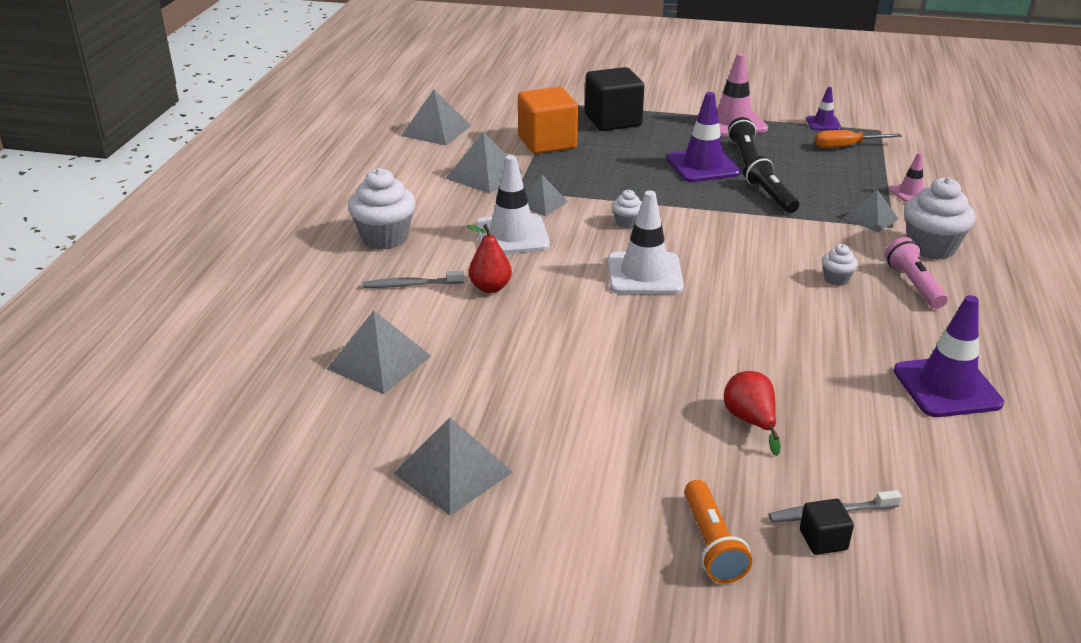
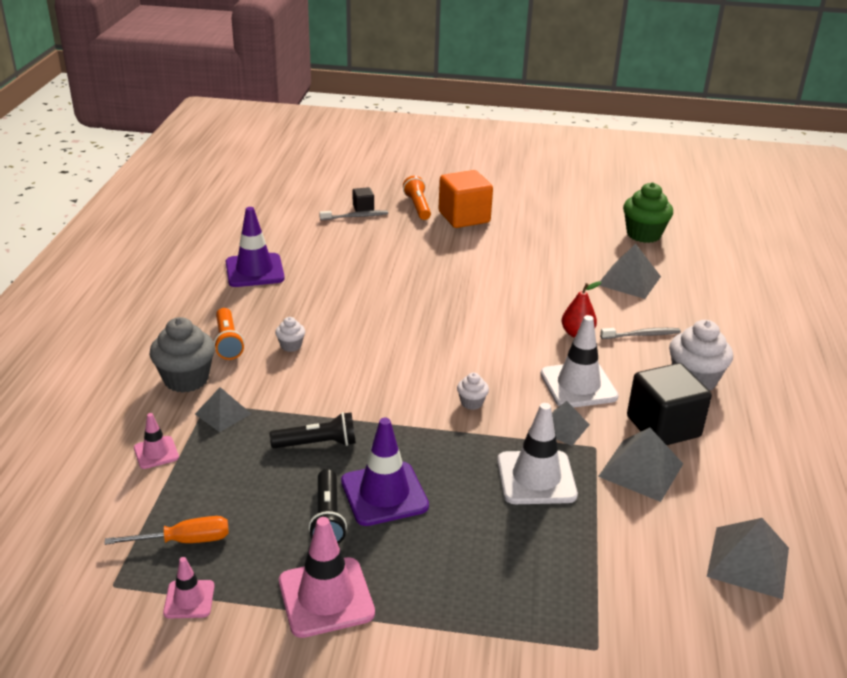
camera: 175 degrees right, 0 degrees up
(293, 457) = (643, 234): none -> green cupcake
(453, 472) = (553, 229): grey pyramid -> none
(547, 142) = (587, 537): orange cube -> orange cube (464, 217)
(613, 120) = (505, 597): black cube -> black cube (663, 426)
(644, 274) = (453, 348): white traffic cone -> white traffic cone (536, 478)
(750, 421) = (387, 252): red pear -> none
(770, 196) = (317, 444): black flashlight -> black flashlight turned 75 degrees counterclockwise
(823, 123) = (189, 599): purple traffic cone -> pink traffic cone
(913, 284) = (228, 342): pink flashlight -> orange flashlight
(931, 247) = (186, 379): white cupcake -> grey cupcake

